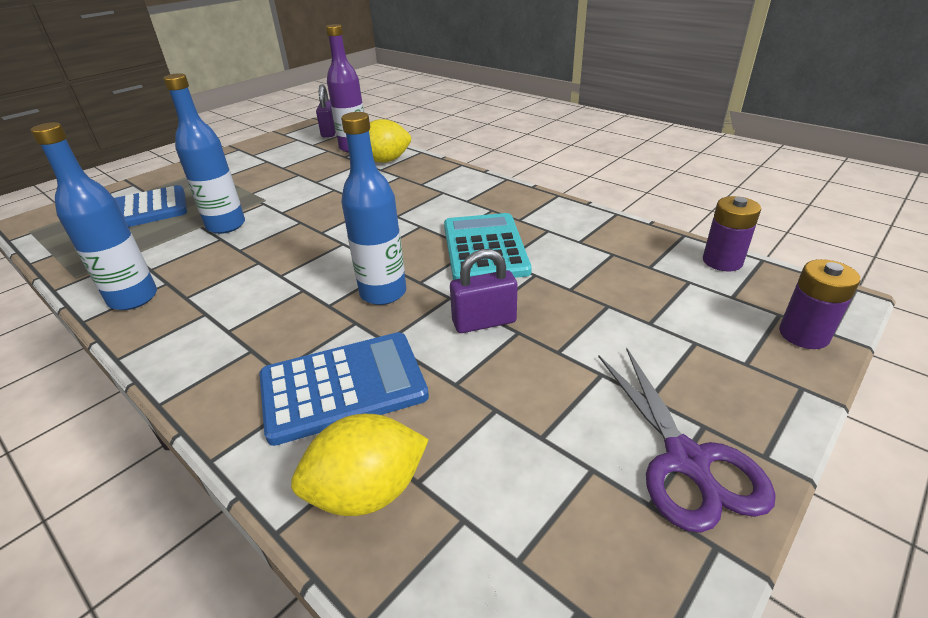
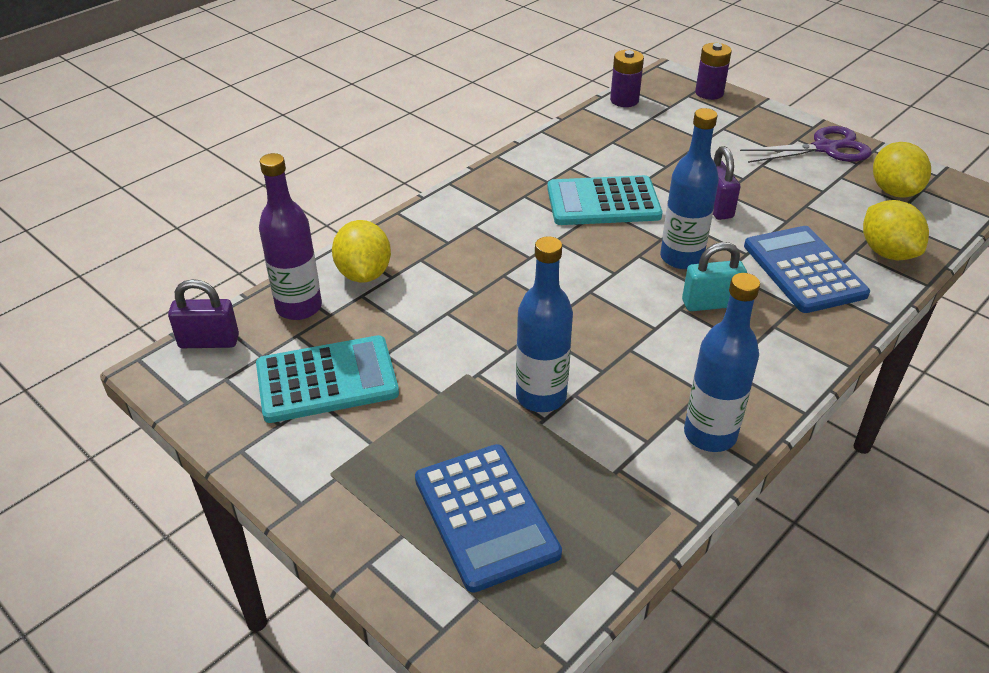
camera: 90 degrees left, 5 degrees up
(282, 161) = (327, 380): none -> turquoise calculator
(303, 308) = (710, 303): none -> turquoise padlock
(558, 548) = (894, 191): none -> yellow lemon

